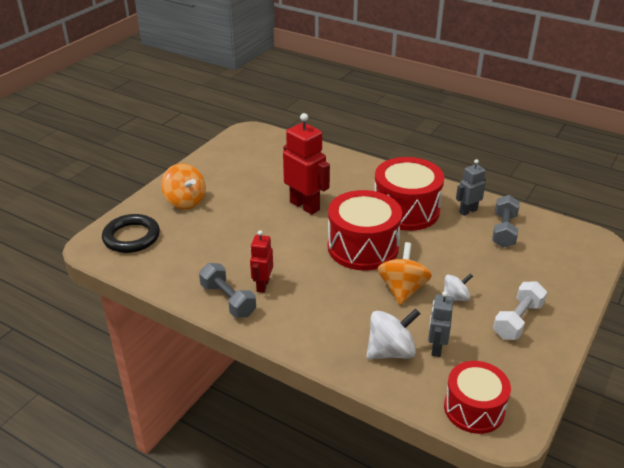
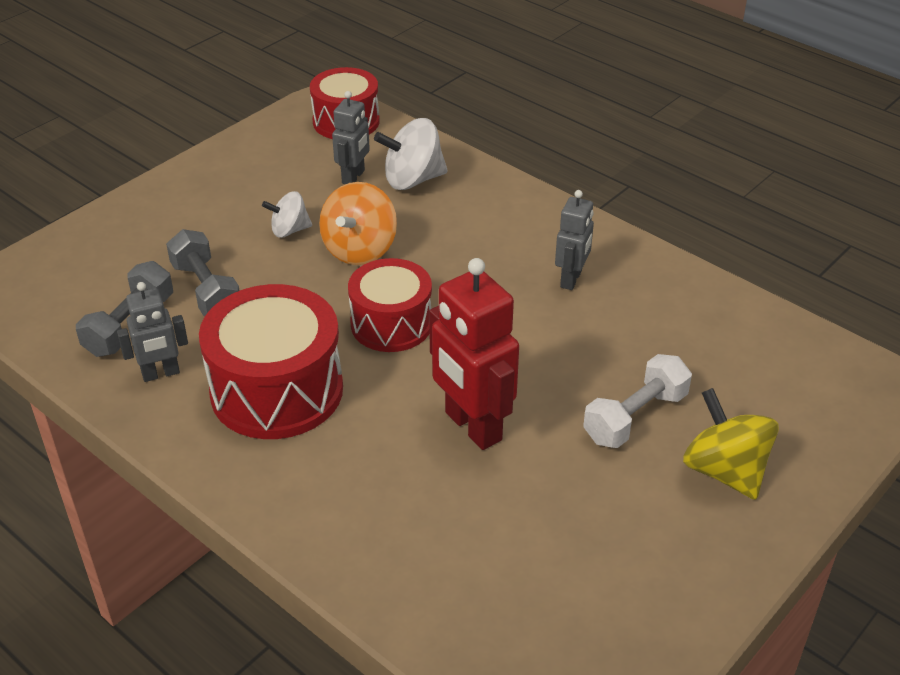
camera: 170 degrees left, 5 degrees up
(131, 237) = (812, 394): black ring -> none
(185, 201) = (725, 471): orange spinning top -> yellow spinning top
(228, 300) = (625, 264): grey dumbbell -> grey dumbbell (206, 290)
(262, 285) = (571, 279): red robot -> grey robot
(363, 247) = (391, 324): red drum -> red drum, size x0.65
(517, 320) = (226, 194): white dumbbell -> white dumbbell (635, 417)

